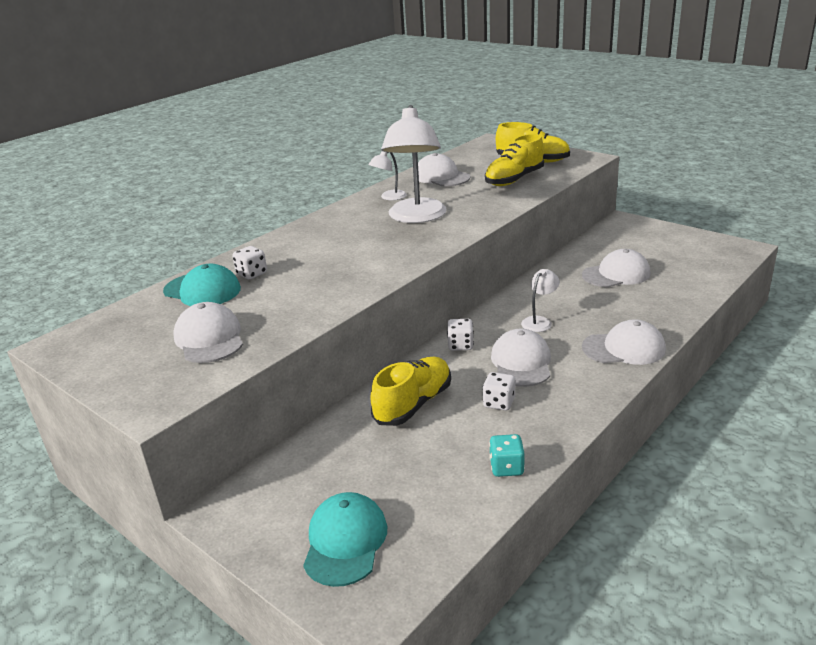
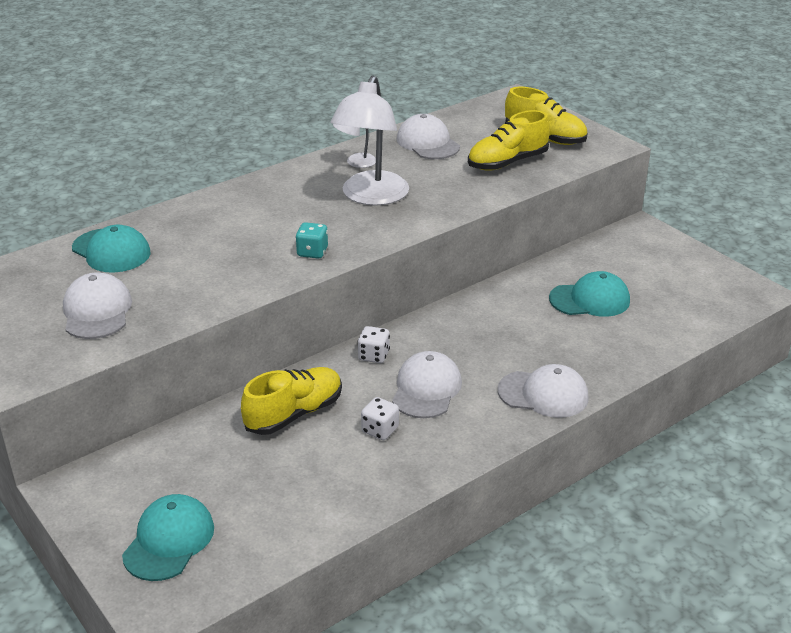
camera: 10 degrees right, 5 degrees up
(252, 274) = (167, 240): white dice -> none
(506, 468) = (352, 501): turquoise dice -> turquoise dice (312, 252)
(539, 321) = (472, 343): white lamp -> none
(616, 274) = (590, 300): white cap -> turquoise cap

